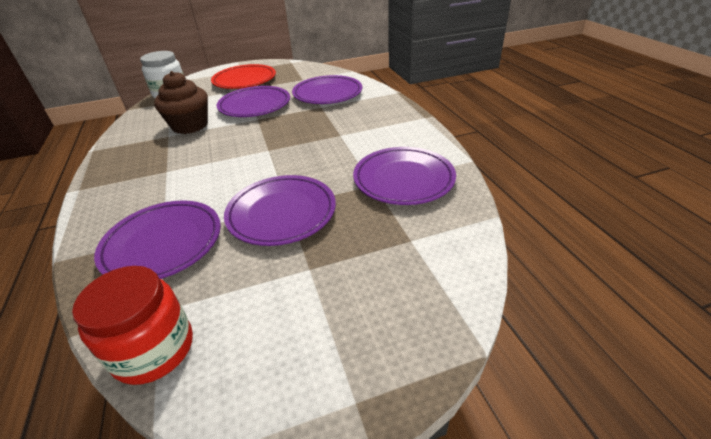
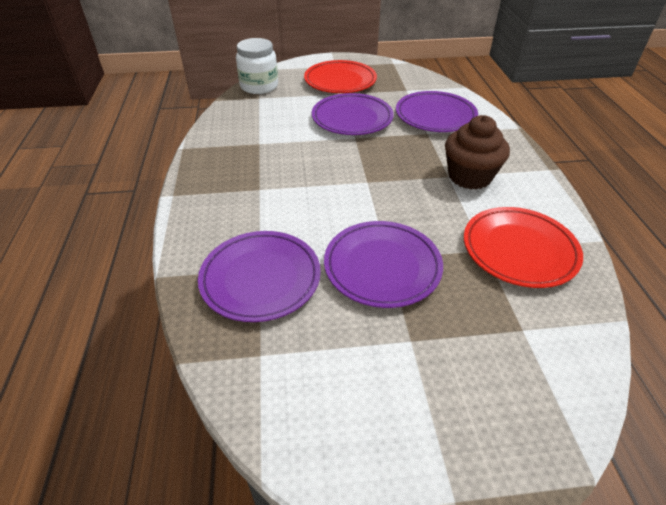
camera: 10 degrees right, 5 degrees up
(154, 349) = (258, 396): red jar -> none
(190, 126) = (282, 134): brown cupcake -> brown cupcake (469, 176)
(403, 180) = (519, 250): purple plate -> red plate

